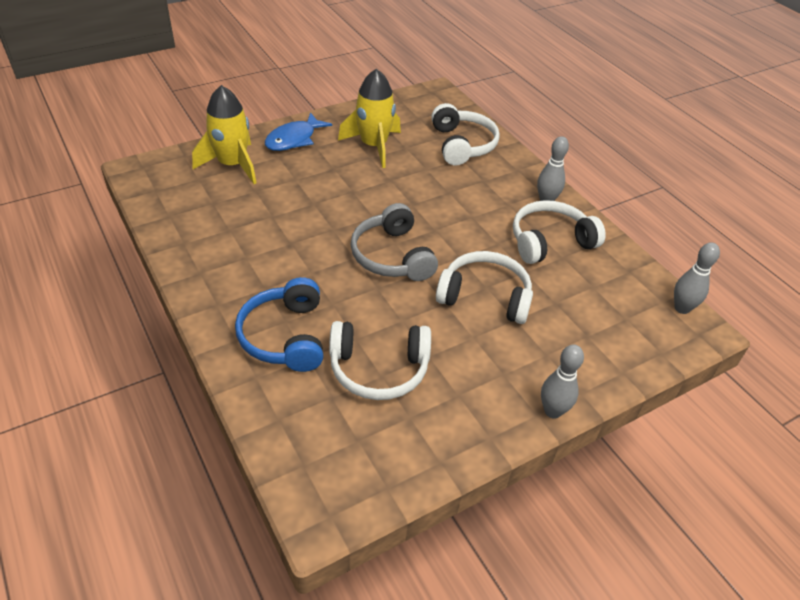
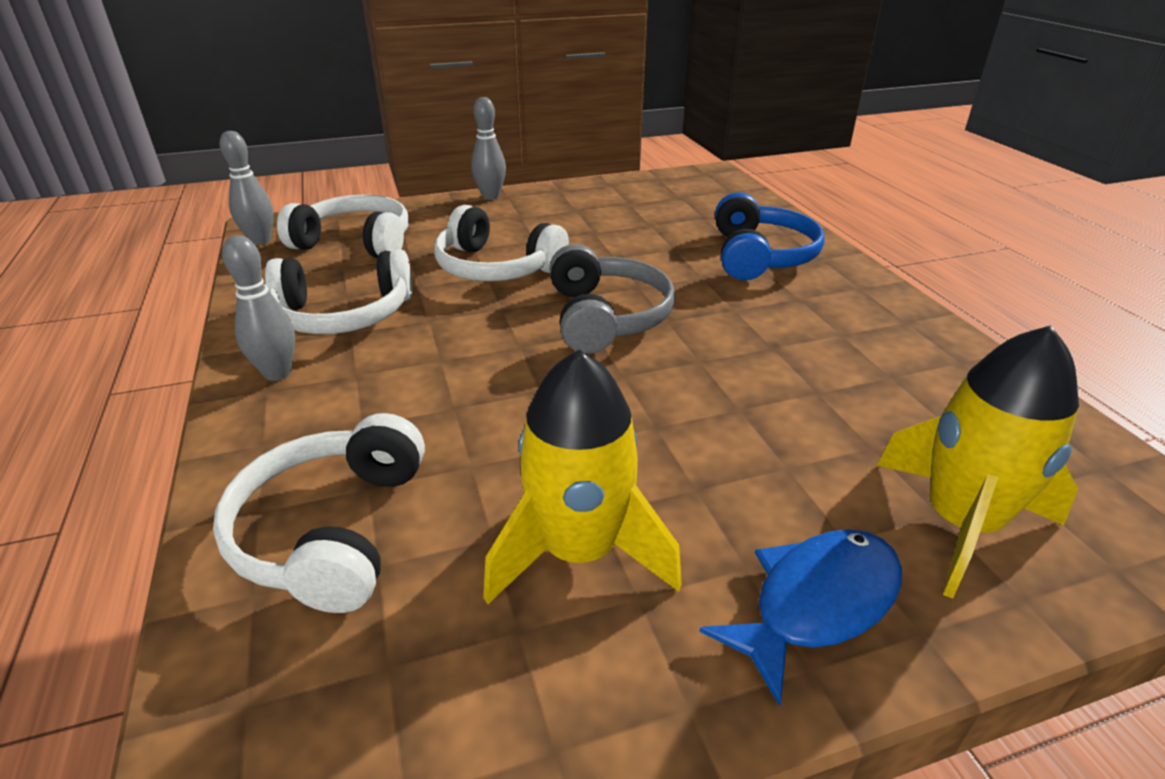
camera: 165 degrees left, 10 degrees down
(379, 369) = (652, 228): white headphones -> white headphones (356, 243)

